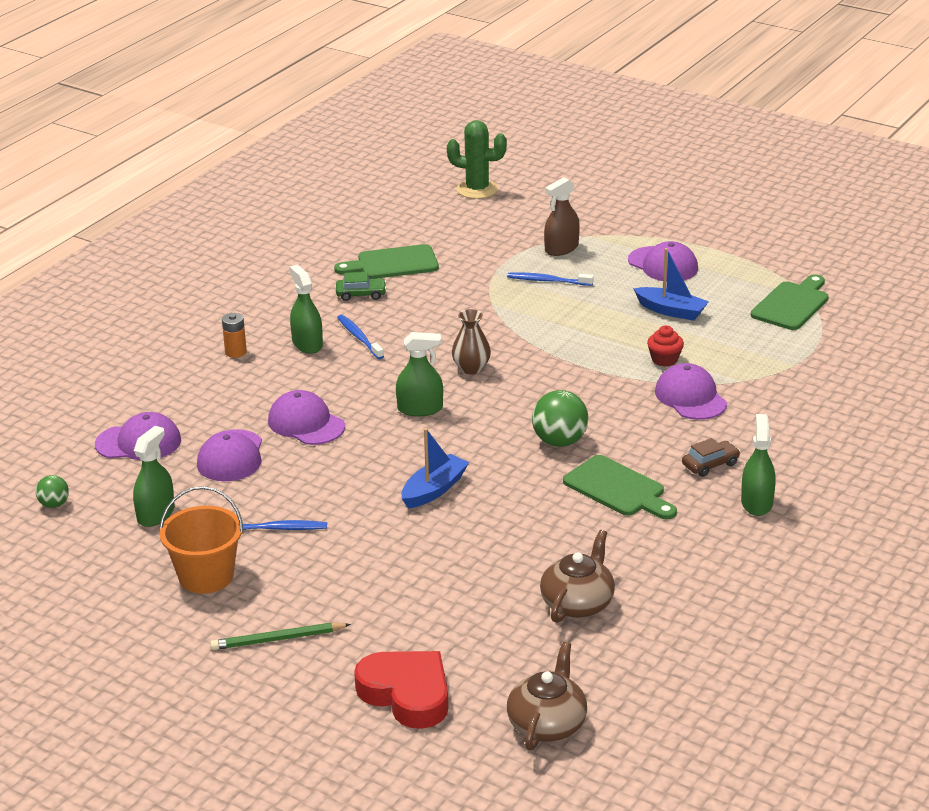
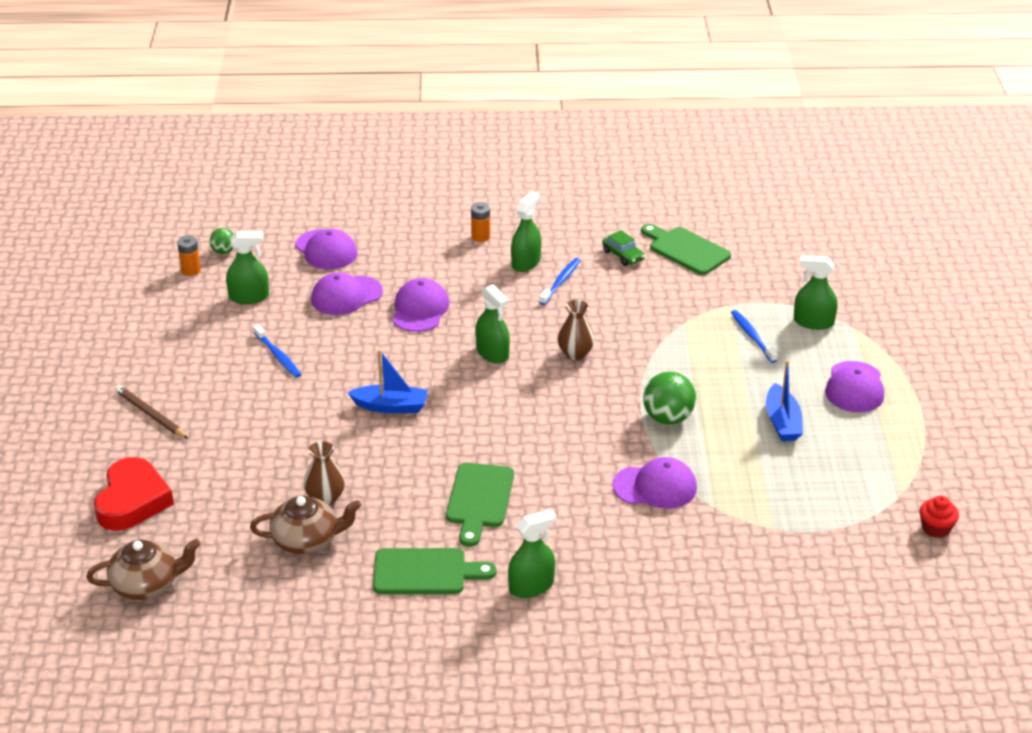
camera: 55 degrees right, 5 degrees up
(59, 536) = (191, 270): none -> orange battery
(206, 576) = (196, 351): orange bucket -> none
(278, 639) = (151, 414): green pencil -> brown pencil
(477, 189) = (854, 239): green cactus -> none
(528, 572) = (325, 498): none -> brown vase
(559, 441) = (516, 442): green ball -> green ball (668, 418)
(561, 248) = (813, 322): brown spray bottle -> green spray bottle
(664, 359) = (699, 449): red cupcake -> red cupcake (936, 528)
(690, 397) = (655, 487): purple cap -> purple cap turned 60 degrees clockwise
(710, 464) = (563, 537): brown car -> none
(792, 304) = (877, 489): green cutting board -> green cutting board (425, 572)

